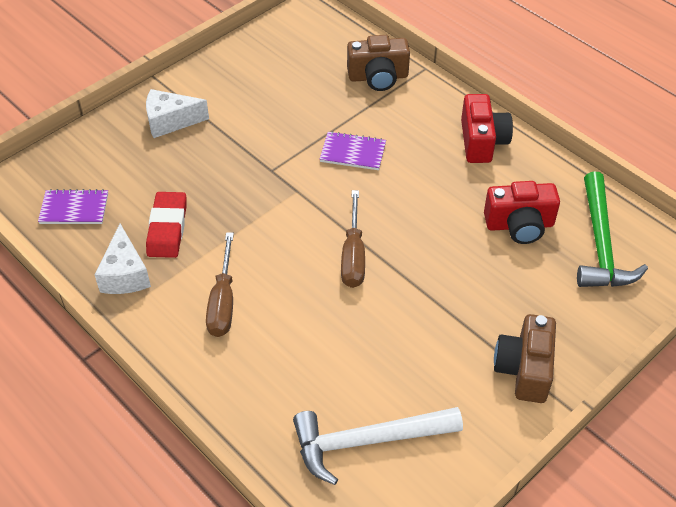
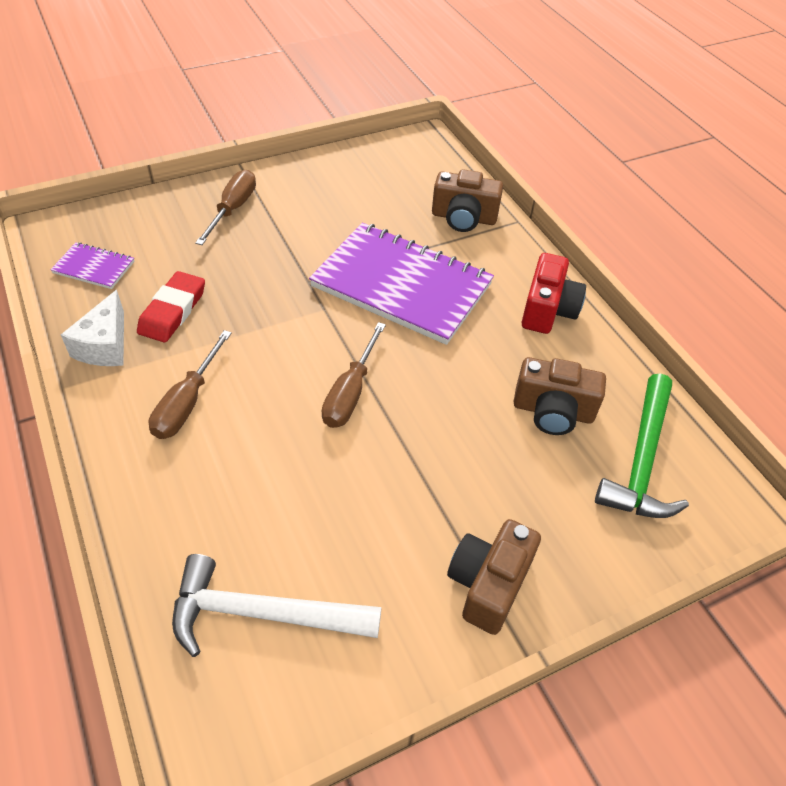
camera: 15 degrees right, 0 degrees up
(170, 121) = (233, 209): white cheese -> brown screwdriver
(353, 152) = (402, 285): purple notebook -> purple notebook, size x2.30
(519, 225) = (553, 411): red camera -> brown camera

